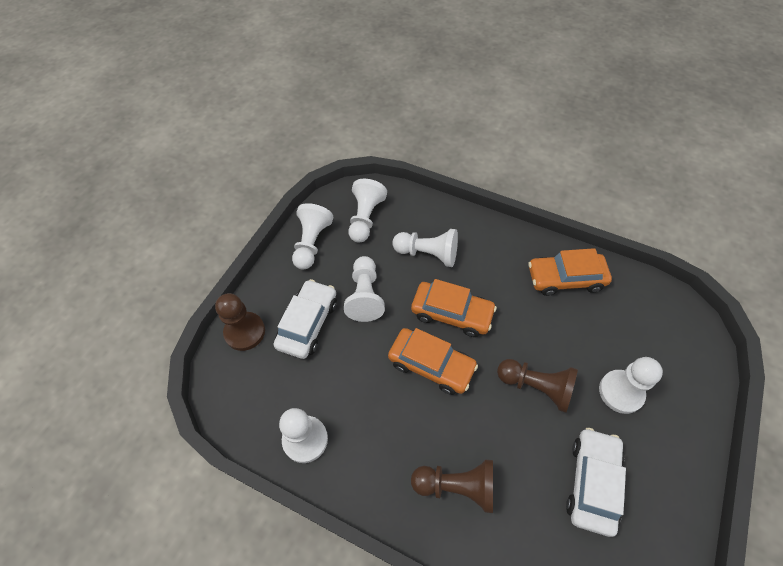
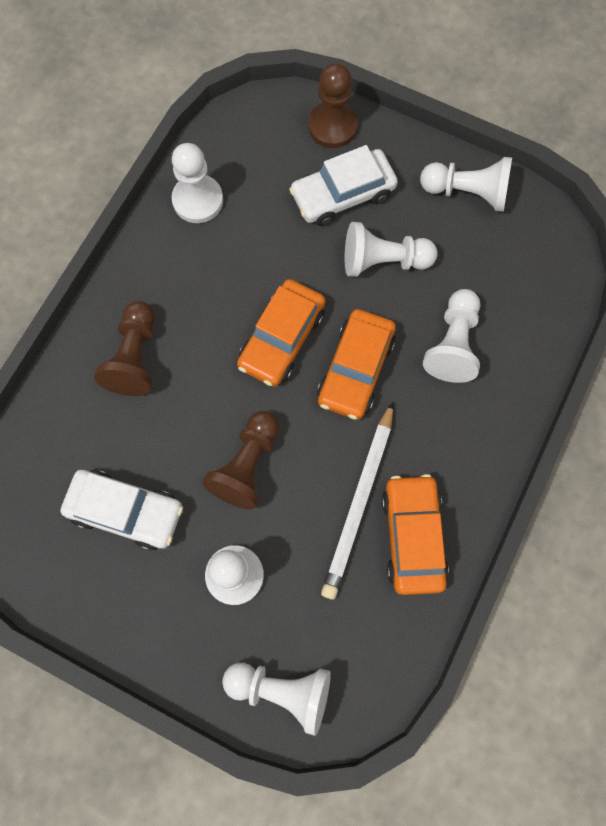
camera: 90 degrees right, 15 degrees up
(308, 323) = (343, 194): white car -> white car turned 135 degrees clockwise
(365, 218) = (514, 261): white pawn -> white pawn (282, 690)
(549, 310) = (359, 502): none -> white pencil

